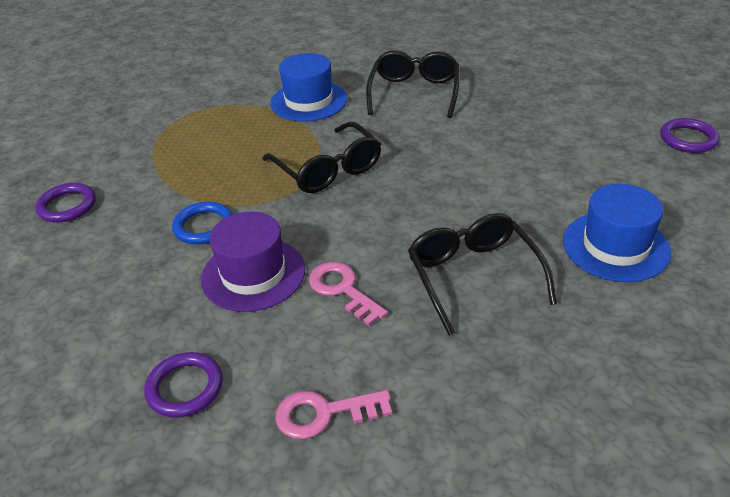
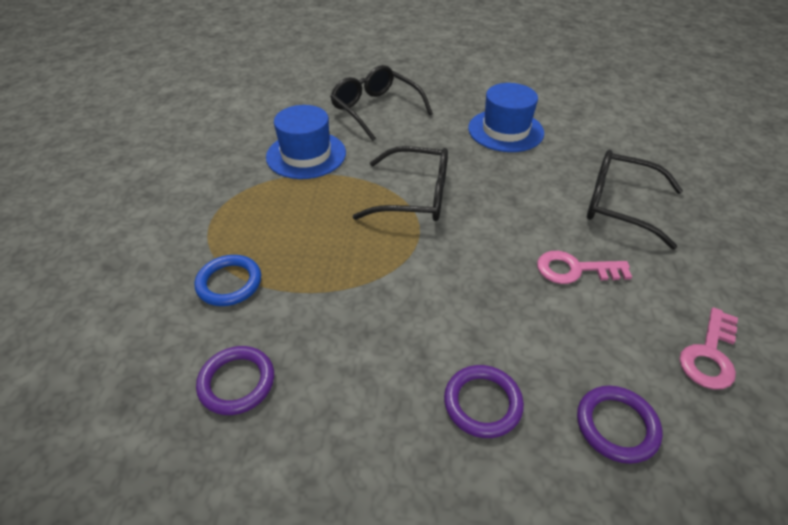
camera: 50 degrees left, 5 degrees up
(204, 226) = (402, 301): blue ring -> blue ring (229, 283)
(253, 274) = (504, 306): purple hat -> none
(615, 246) = (644, 141): blue hat -> blue hat (505, 130)
(688, 139) = (571, 64): purple ring -> purple ring (482, 403)

